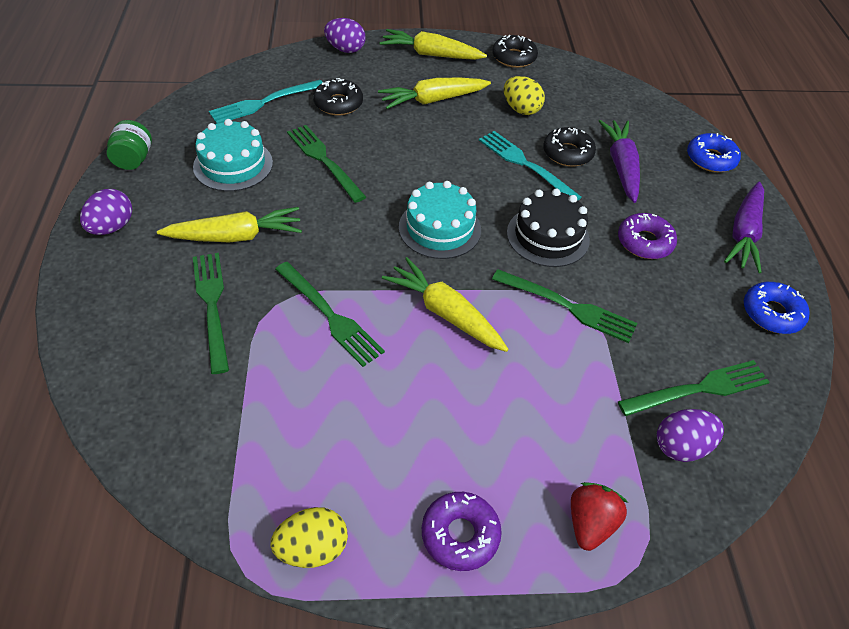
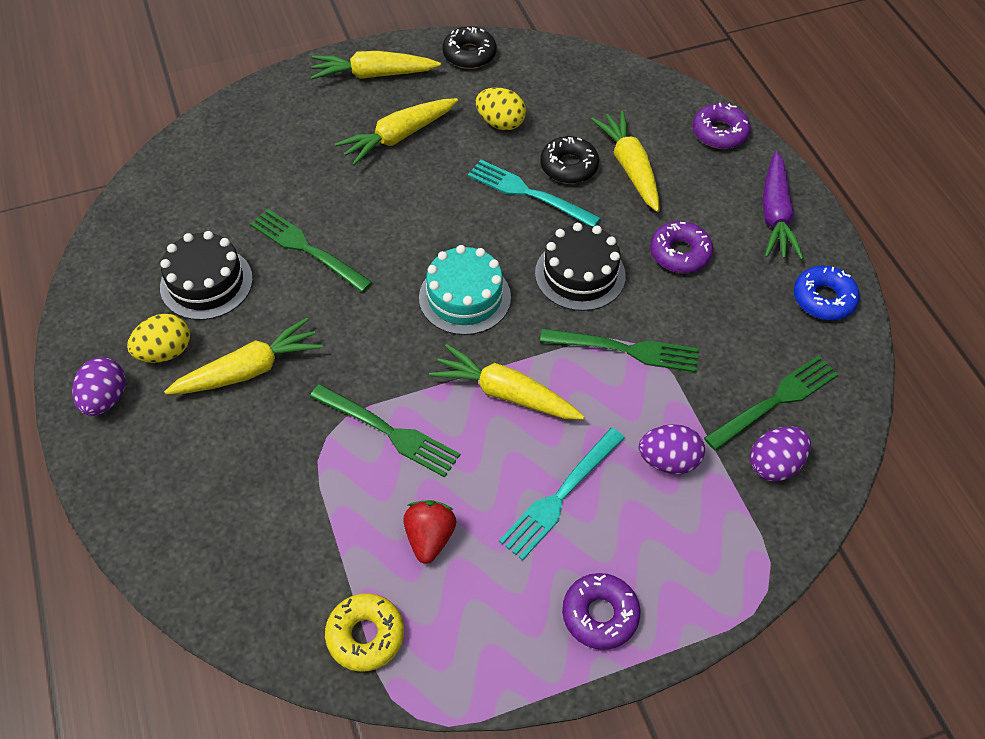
camera: 15 degrees left, 5 degrees up
(133, 159) = (88, 308): green jar -> none
(212, 305) = (259, 457): green fork -> none
(232, 483) = (365, 635): none -> yellow donut
(233, 165) = (206, 283): turquoise cake -> black cake
(263, 103) = (205, 192): turquoise fork -> turquoise fork (560, 496)
(312, 548) = (468, 672): yellow egg -> yellow egg (165, 352)
(338, 103) = (293, 170): black donut -> none
(345, 49) = (271, 93): purple egg -> purple egg (668, 461)
(590, 523) = (713, 566): red strawberry -> red strawberry (430, 538)
(621, 166) = (630, 167): purple carrot -> yellow carrot
(710, 159) = (719, 133): blue donut -> purple donut

